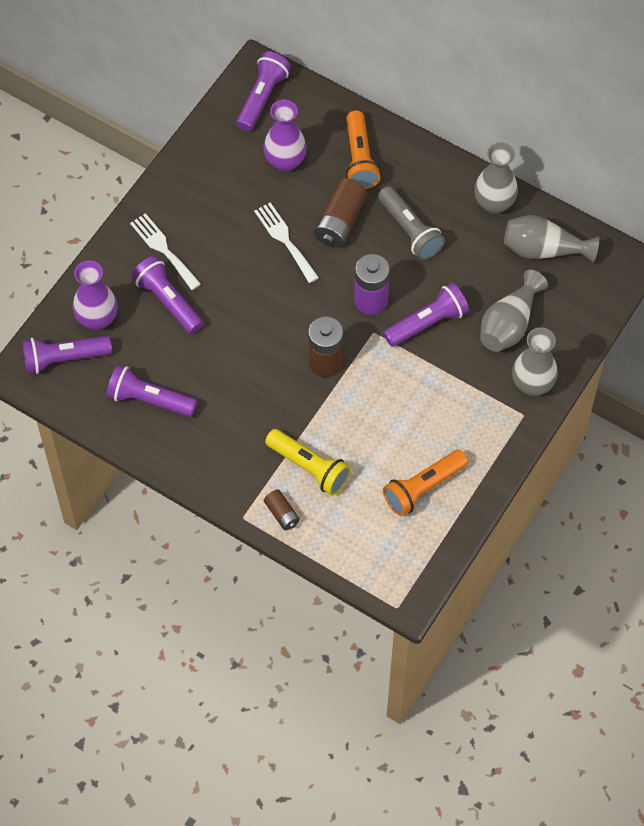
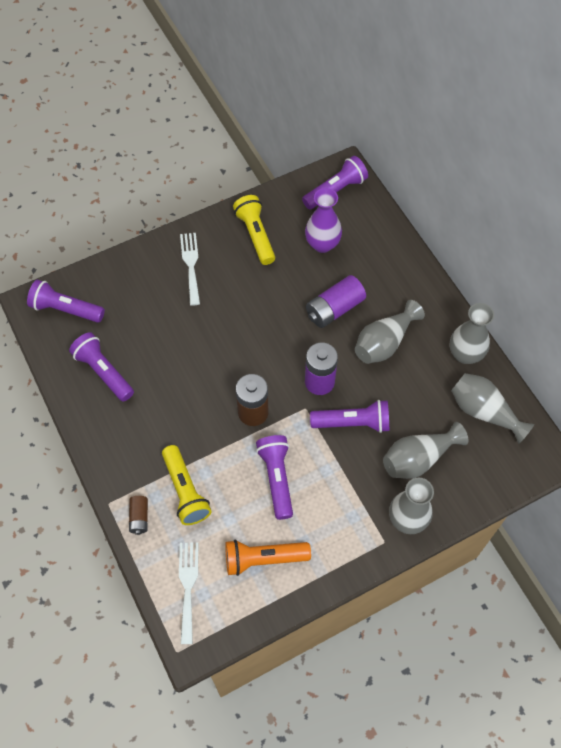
camera: 30 degrees right, 0 degrees up
(97, 319) = (109, 292): purple vase -> none
(168, 301) = (168, 305): purple flashlight -> purple flashlight (277, 478)
(210, 185) = (256, 235): none -> yellow flashlight
(285, 240) = (284, 302): white fork -> white fork (188, 587)
(340, 221) = (334, 309): brown battery -> purple battery
(359, 159) = (380, 269): orange flashlight -> none
(410, 231) = (384, 342): grey flashlight -> grey vase

